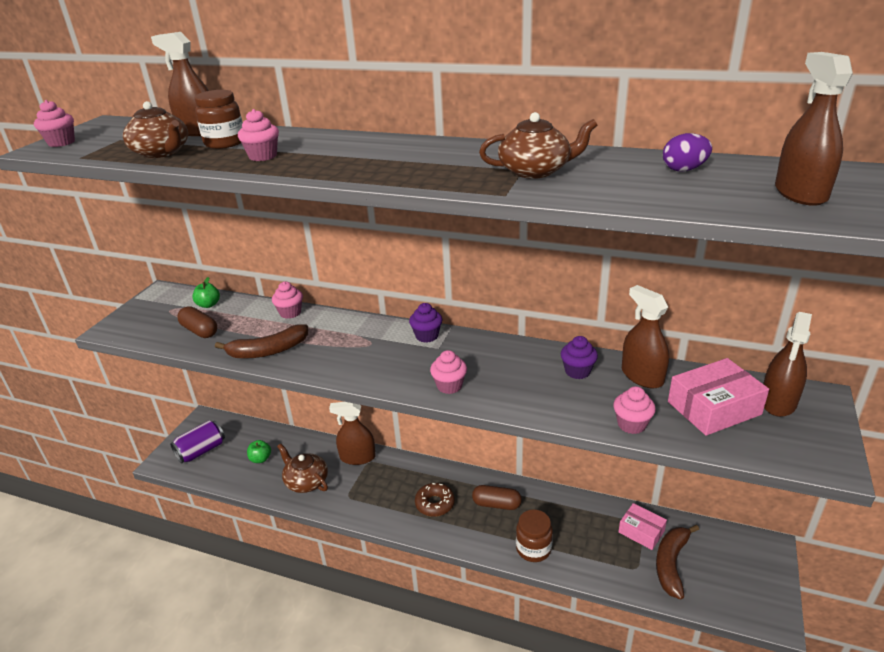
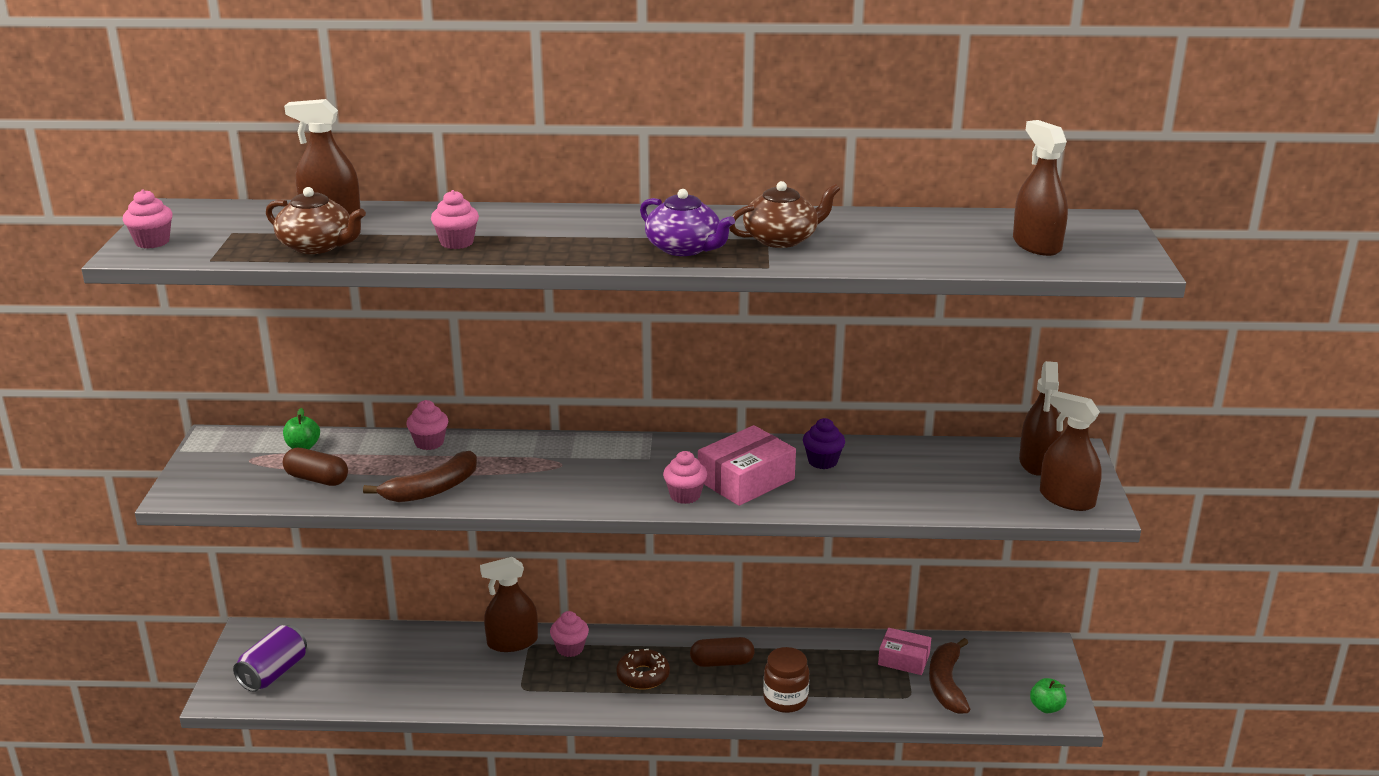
camera: 20 degrees left, 5 degrees down
(225, 143) = (387, 229): brown jar -> none
(260, 459) = (371, 667): green apple -> green apple (1046, 707)
(306, 481) = (454, 682): brown teapot -> none
(427, 336) = (627, 447): purple cupcake -> none
(441, 173) = (684, 248): none -> purple teapot
(631, 424) = (900, 504): pink cupcake -> pink cupcake (570, 648)
(642, 376) = (893, 457): brown spray bottle -> brown spray bottle (1067, 499)
(684, 169) = (925, 228): purple egg -> none
(714, 408) = (976, 477): pink box -> pink box (746, 480)

